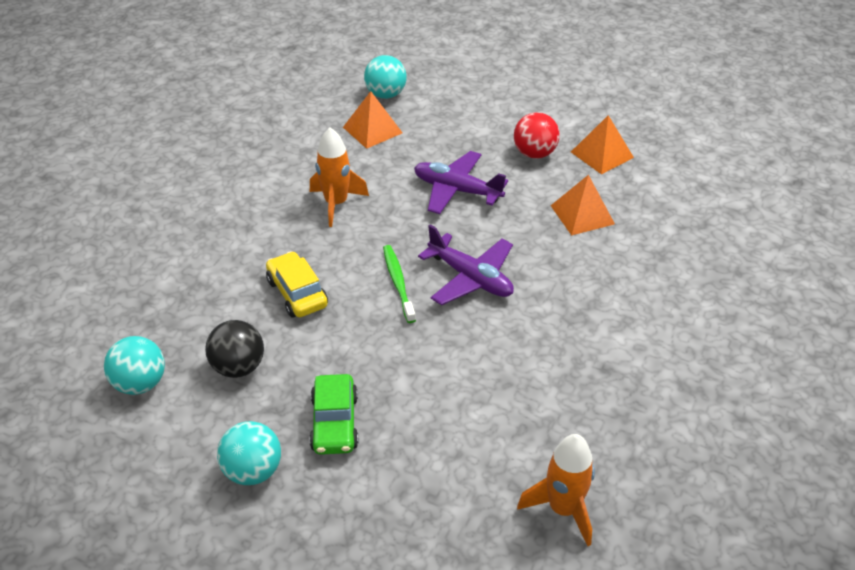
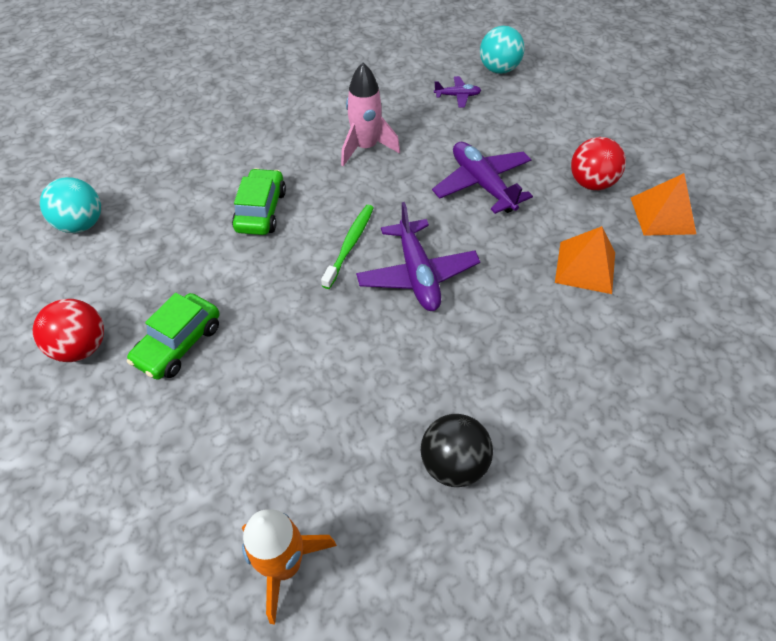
camera: 35 degrees right, 10 degrees up
(238, 367) = (158, 250): black ball -> black ball (453, 464)
(253, 471) = (82, 347): turquoise ball -> red ball
(297, 293) = (261, 211): yellow car -> green car
(336, 204) = (366, 148): orange rocket -> pink rocket
(372, 130) = (457, 96): orange pyramid -> purple plane

